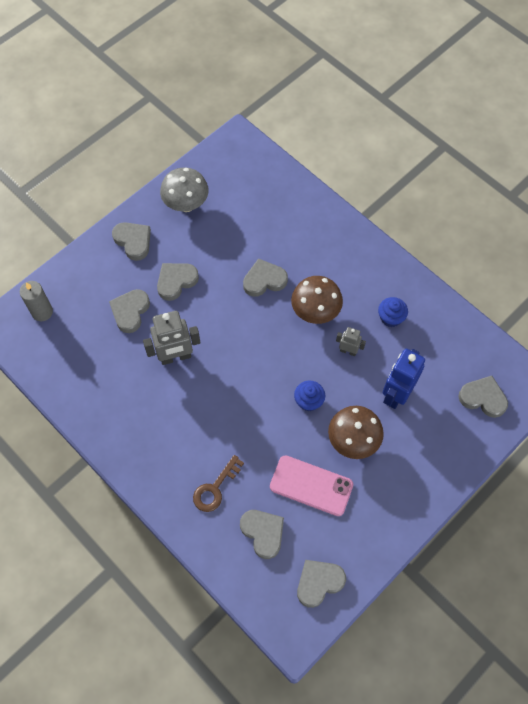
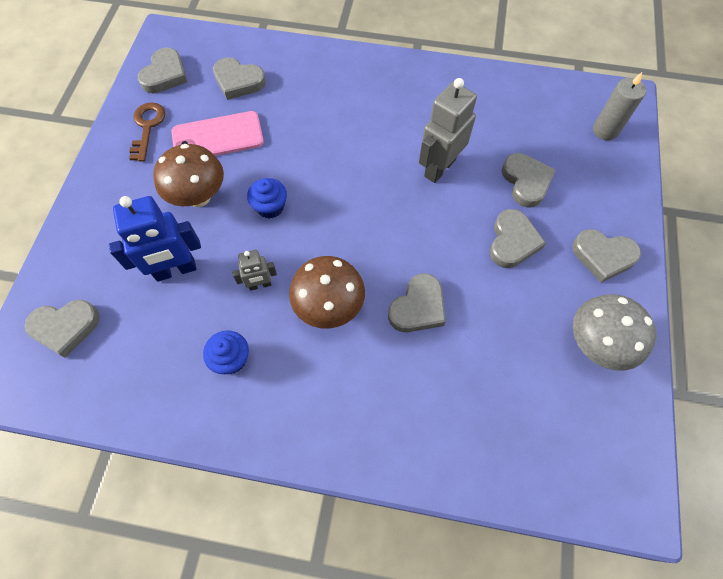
camera: 145 degrees right, 0 degrees up
(215, 488) = (306, 88): brown key -> brown key (147, 127)
(396, 394) = (176, 270): blue robot -> blue robot turned 75 degrees clockwise

